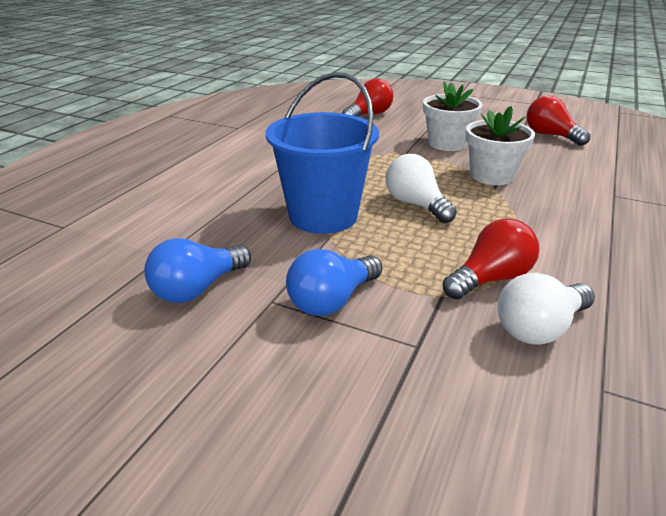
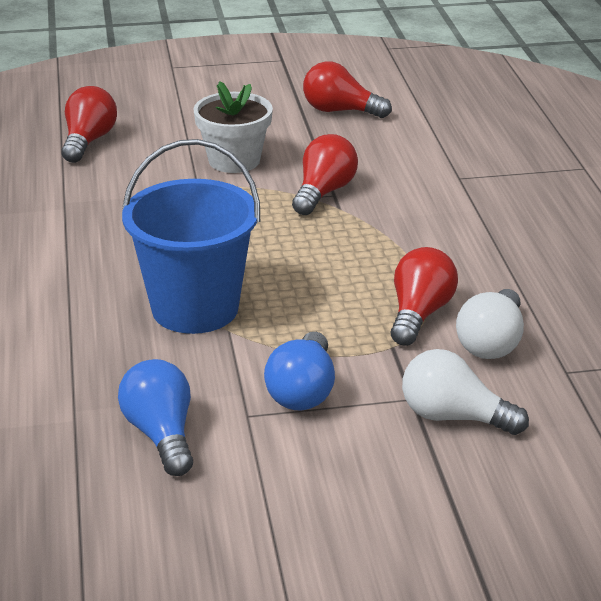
camera: 35 degrees left, 0 degrees up
(198, 288) = (161, 434): blue light bulb -> blue light bulb turned 150 degrees clockwise
(416, 205) = (279, 258): white light bulb -> white light bulb (454, 417)
(491, 176) = (323, 192): white flower pot -> red light bulb

